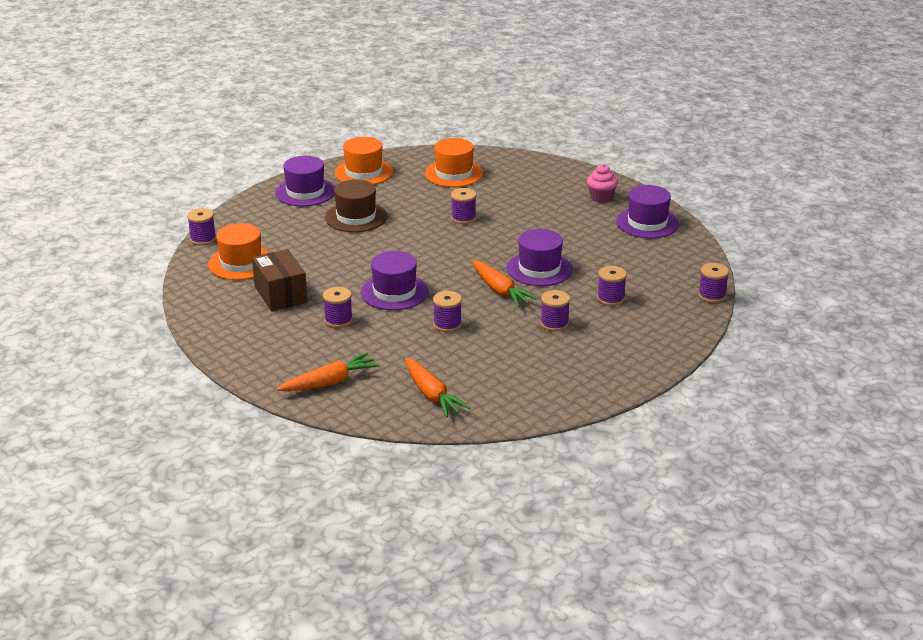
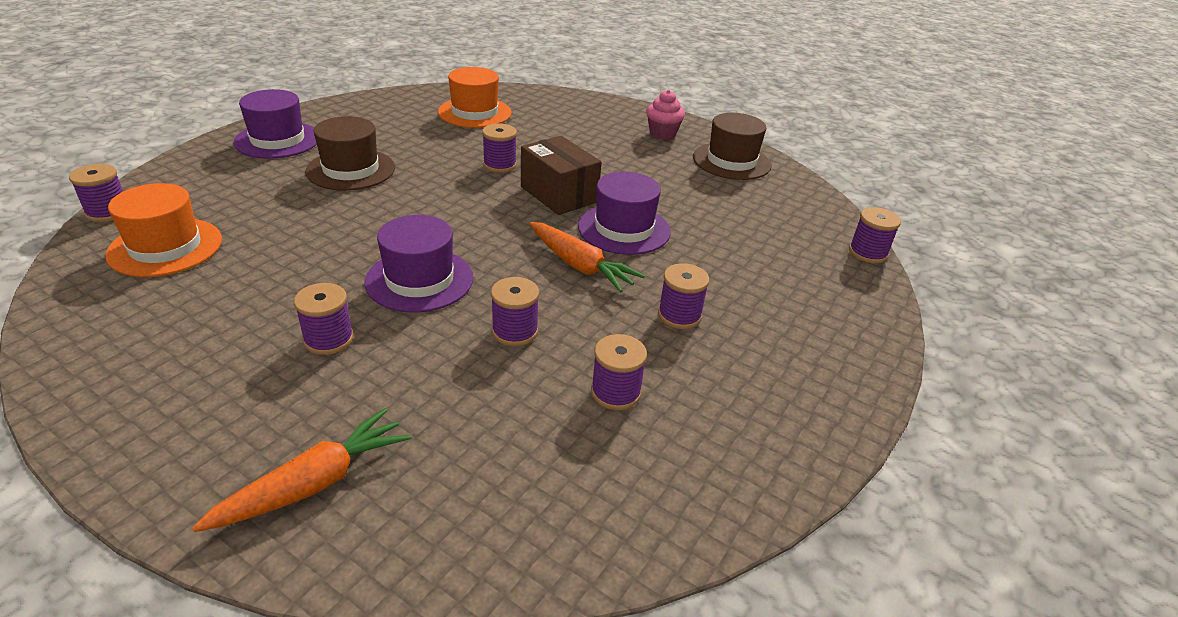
camera: 15 degrees left, 5 degrees up
(280, 294) = (227, 298): brown box -> brown box (559, 194)
(363, 172) = (358, 114): orange hat -> none
(431, 394) = (519, 490): orange carrot -> none
(610, 298) = (740, 267): purple spool -> purple spool (615, 392)
(647, 223) = (731, 161): purple hat -> brown hat

